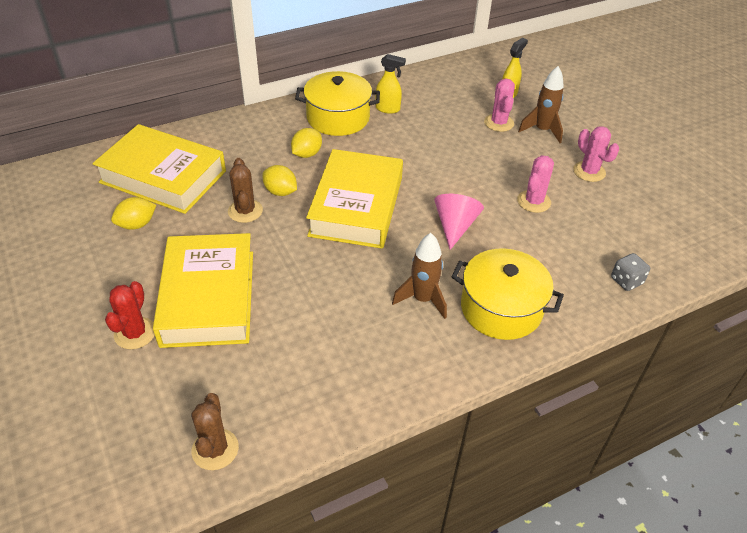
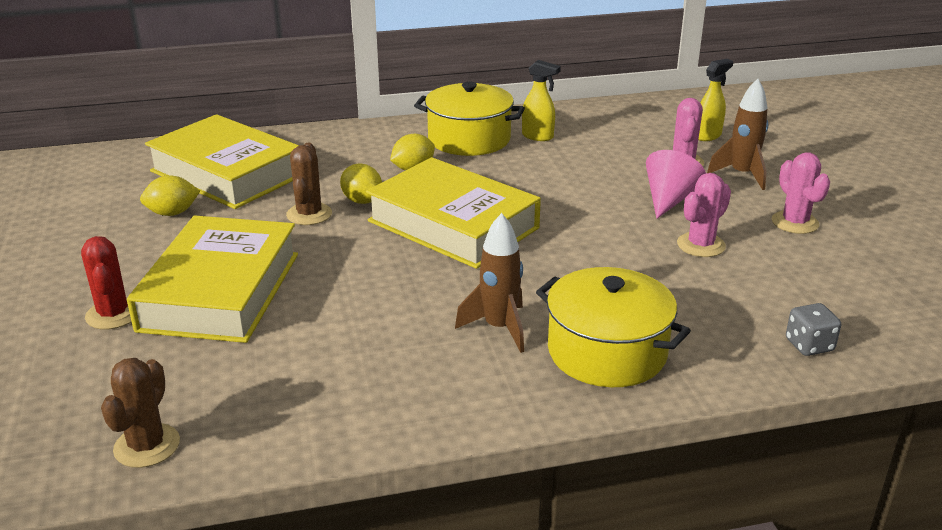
camera: 15 degrees right, 15 degrees down
(135, 333) = (113, 314): red cactus -> red cactus turned 45 degrees counterclockwise
(356, 206) = (453, 224): yellow book -> yellow book turned 75 degrees counterclockwise
(455, 226) = (577, 258): pink cone -> pink cone (669, 200)

